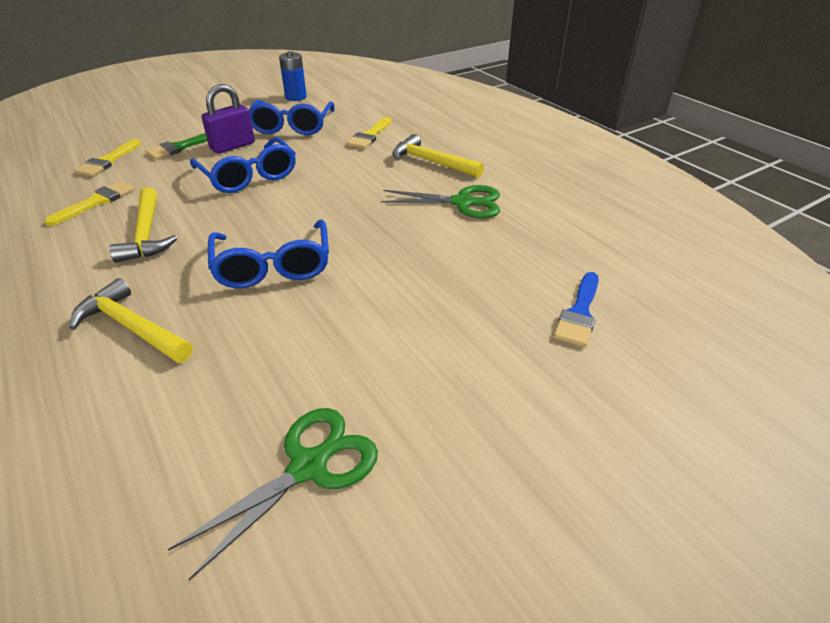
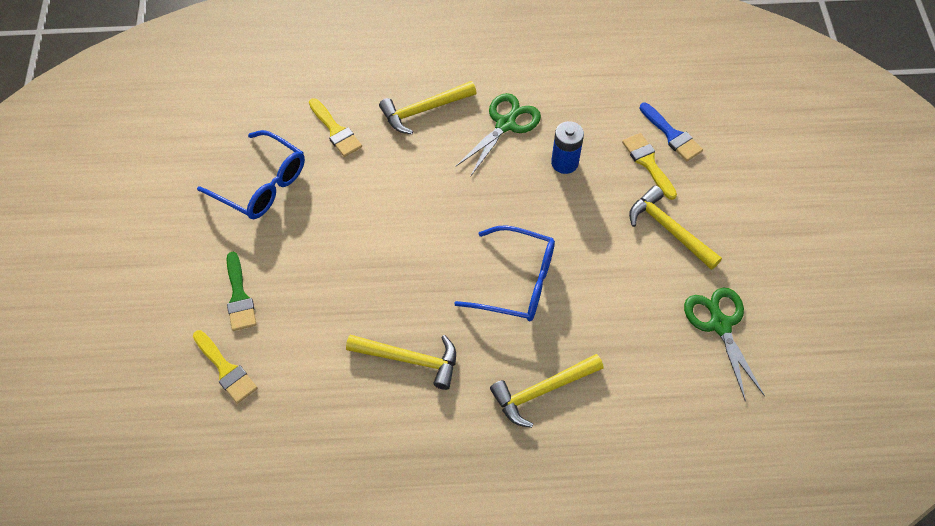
camera: 60 degrees left, 20 degrees up
(97, 202) = (318, 391): yellow brush -> yellow brush (648, 163)
(232, 146) = (273, 250): purple padlock -> none
(249, 176) = (352, 255): blue glasses -> none
(296, 97) = (181, 154): blue battery -> blue battery (564, 163)
(433, 358) = (669, 230): none -> yellow hammer

